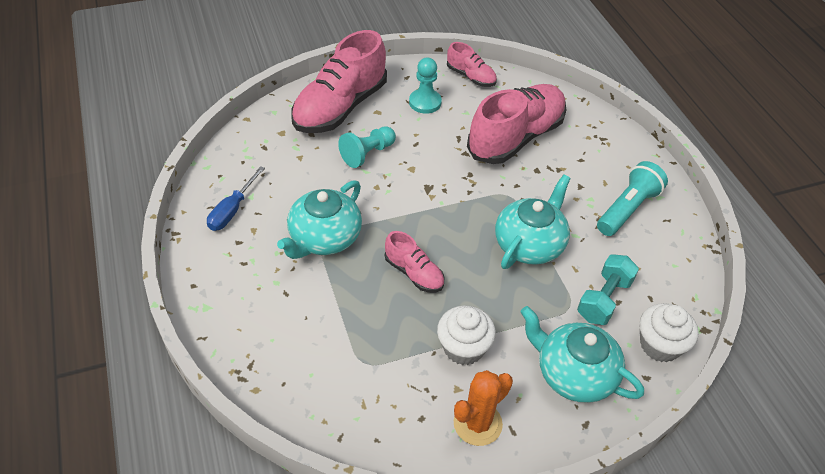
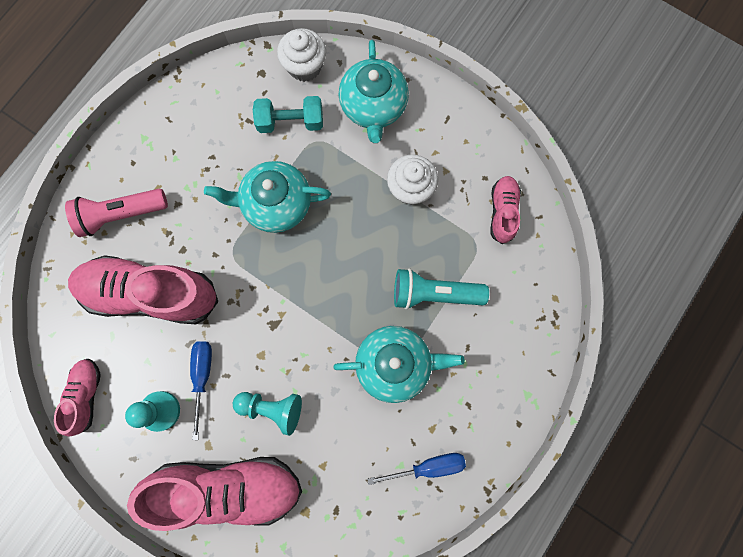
camera: 125 degrees left, 30 degrees up
(414, 273) = (373, 268): pink shoe -> pink shoe (502, 212)
(427, 132) = (202, 377): none -> blue screwdriver
(477, 423) = (460, 142): orange cactus -> none
(596, 152) = (121, 214): none -> pink flashlight
(627, 209) = (178, 153): turquoise flashlight -> turquoise flashlight (434, 293)

